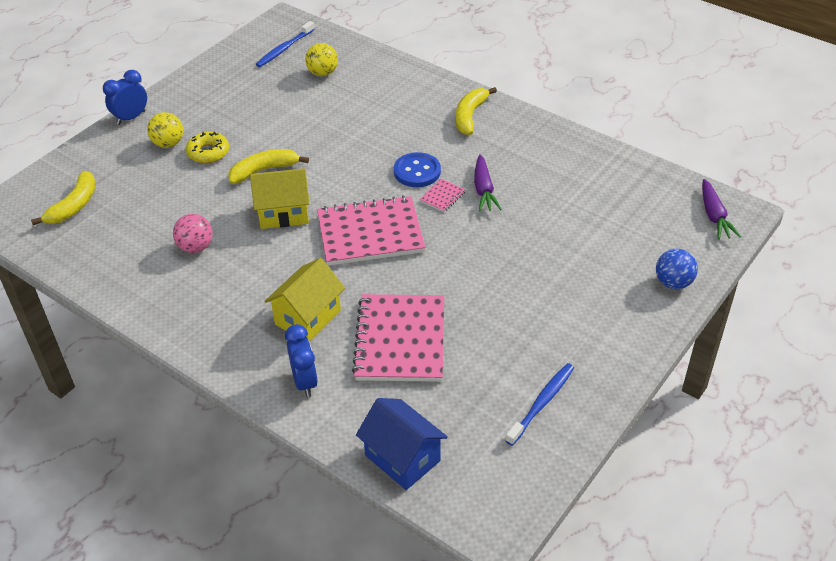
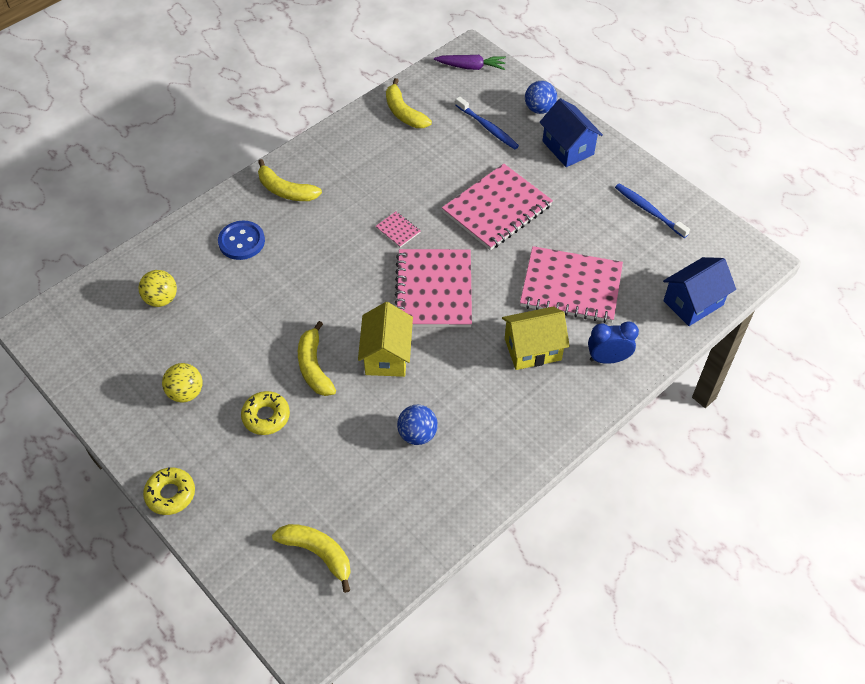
camera: 80 degrees left, 10 degrees up
(131, 118) = (170, 494): blue clock -> yellow donut
(168, 143) = (236, 455): yellow ball -> yellow ball (186, 393)
(196, 247) = (417, 434): pink ball -> blue ball
(284, 49) = (97, 330): blue toothbrush -> blue toothbrush (488, 127)
(308, 317) = (532, 349): yellow house -> yellow house turned 60 degrees counterclockwise
(417, 171) = (356, 243): blue button -> blue button (241, 241)
(483, 190) = (397, 200): purple carrot -> none
(497, 266) = (497, 209): none -> pink notebook
(612, 175) = (403, 112): none -> yellow banana
(618, 315) = (568, 148): none -> blue house

